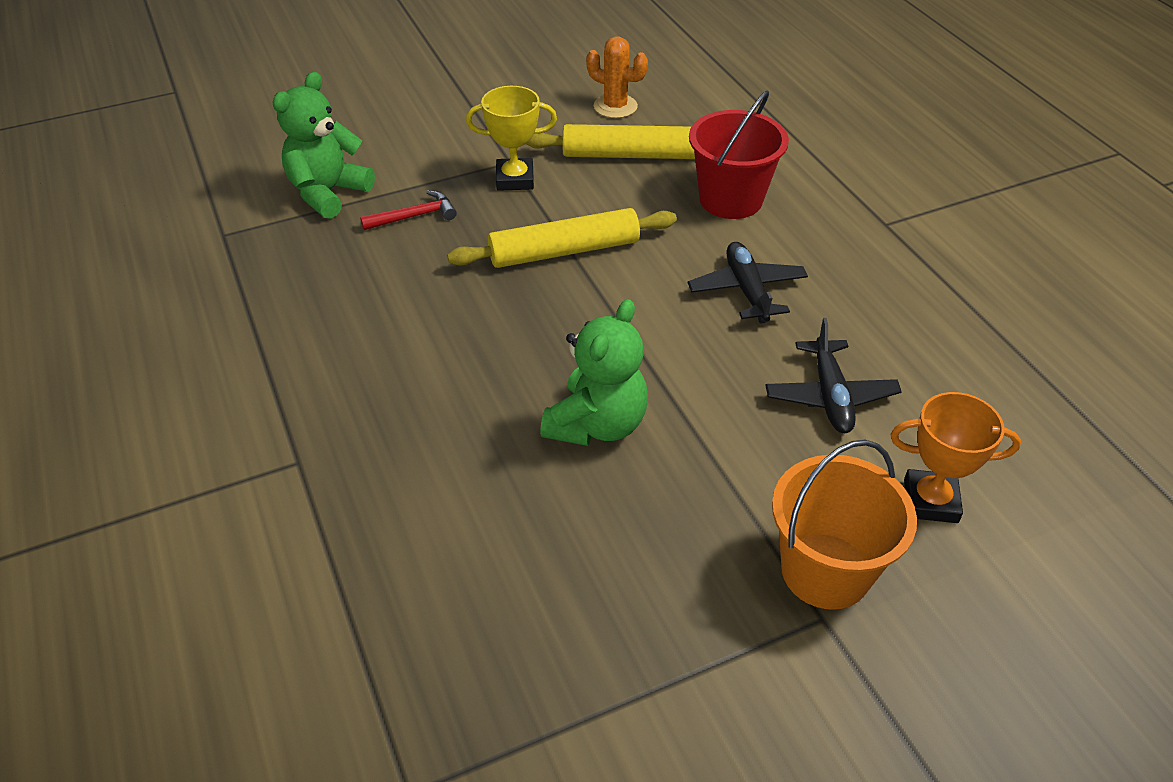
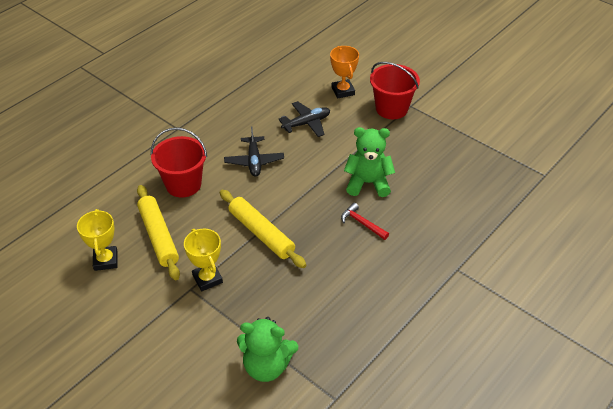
camera: 115 degrees left, 0 degrees up
(415, 216) = (266, 310): red hammer -> red hammer (362, 223)
(615, 106) = (106, 260): orange cactus -> yellow trophy
(747, 290) = (254, 161): black plane -> black plane turned 60 degrees counterclockwise
(825, 571) = (391, 108): orange bucket -> red bucket

